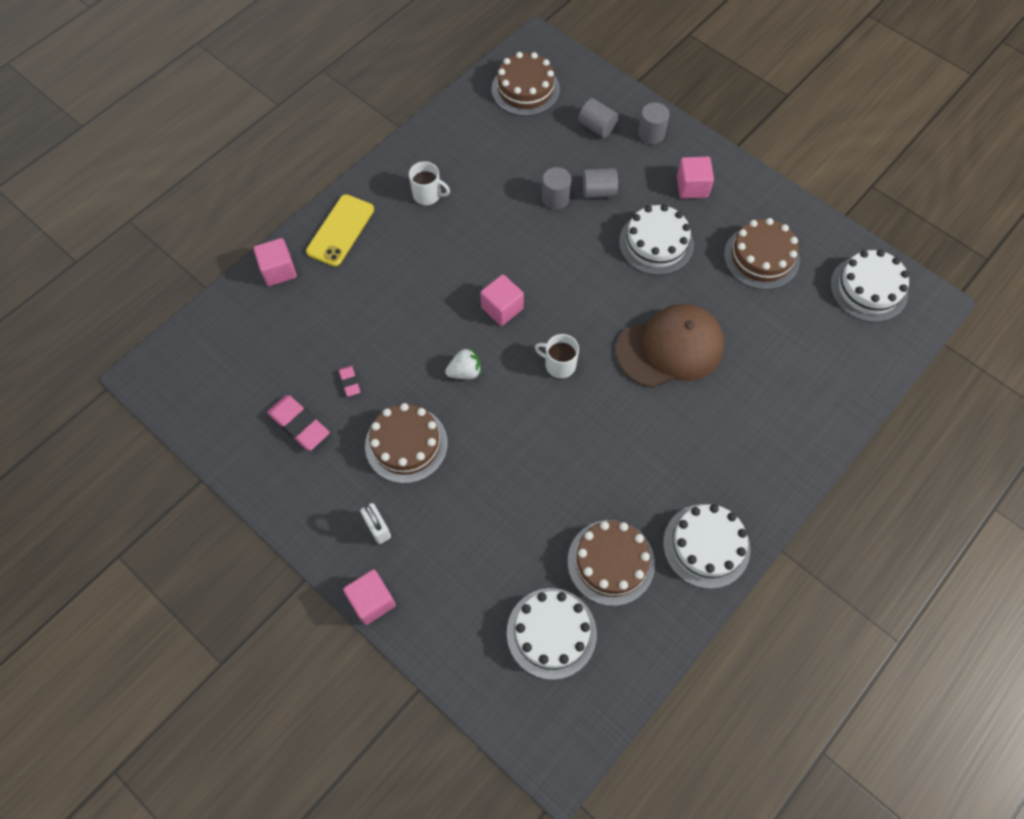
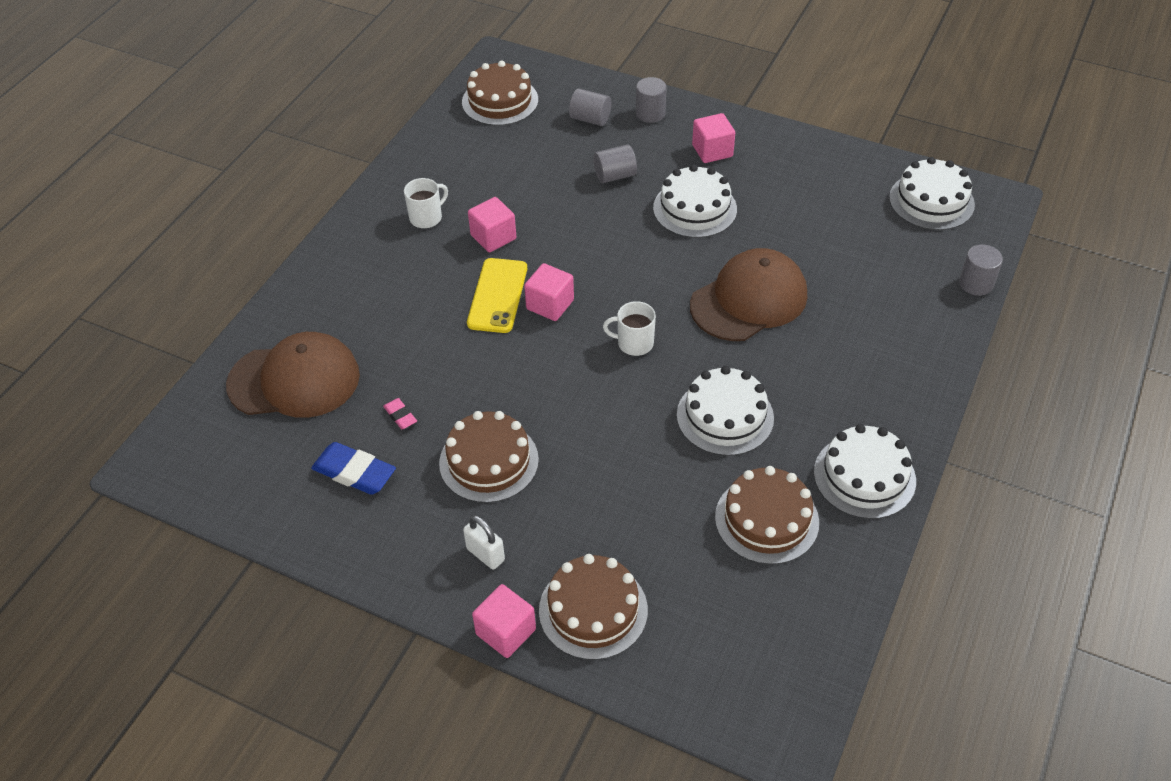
camera: 15 degrees left, 15 degrees down
(277, 326) = (294, 380): none -> brown cap
(278, 270) = (278, 326): pink cube -> pink cube (493, 237)
(299, 424) = (354, 472): pink eraser -> blue eraser
(340, 230) = (338, 272): yellow phone -> yellow phone (497, 295)
(427, 195) = (426, 217): white mug -> white mug turned 45 degrees counterclockwise
(465, 372) = (530, 374): white strawberry -> none
(551, 633) = (728, 608): white cake -> white cake (725, 416)
(555, 198) = (570, 191): grey cylinder -> grey cylinder (976, 283)
(761, 257) = (810, 197): brown cake -> brown cake (593, 610)

